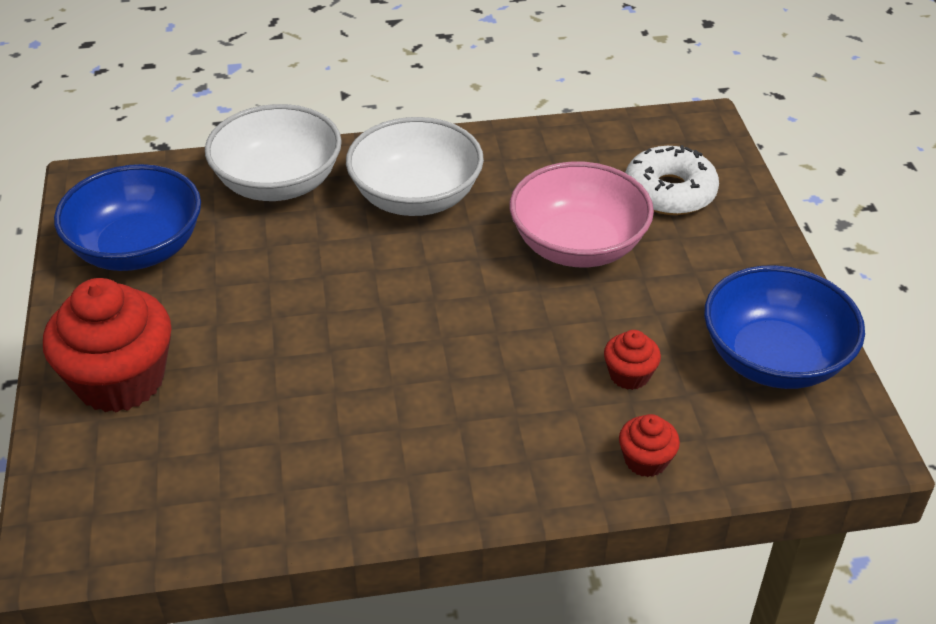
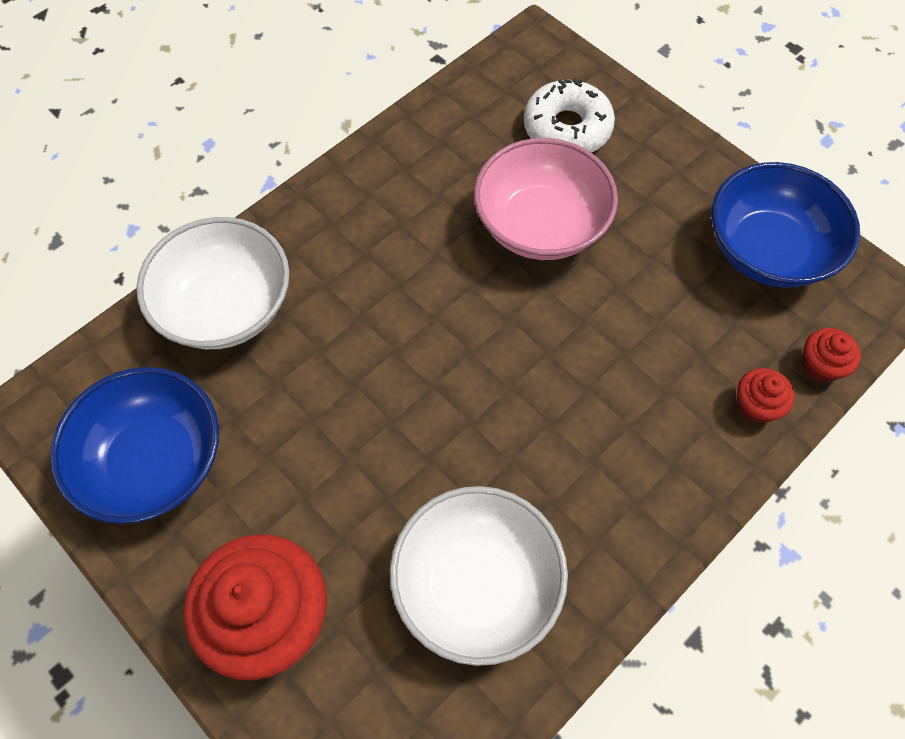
camera: 35 degrees left, 20 degrees up
(416, 197) = (365, 251): white bowl -> white bowl (477, 584)
(629, 375) = (681, 331): red cupcake -> red cupcake (820, 365)

